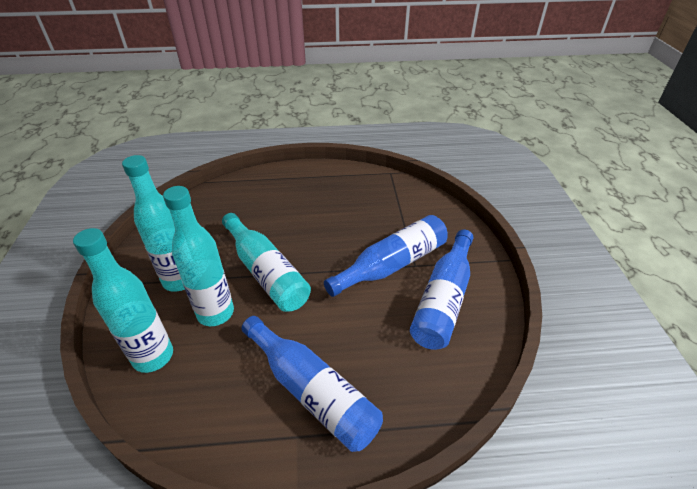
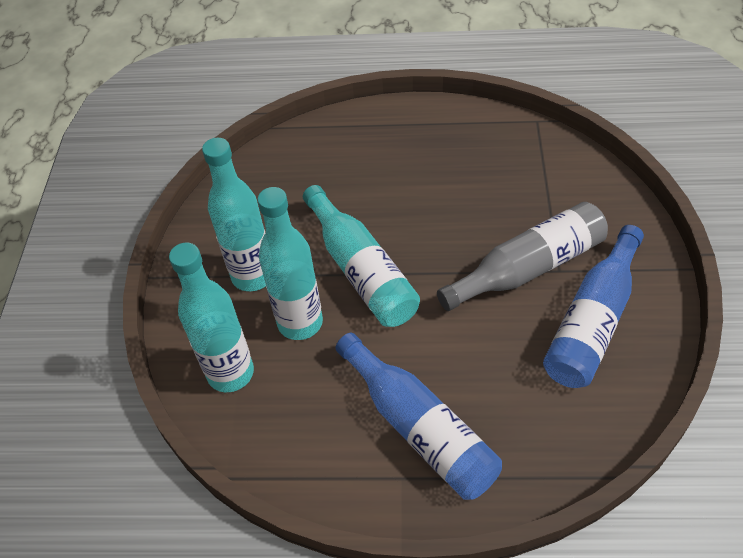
camera: 10 degrees right, 10 degrees up
(392, 264) = (528, 268): blue bottle -> grey bottle

